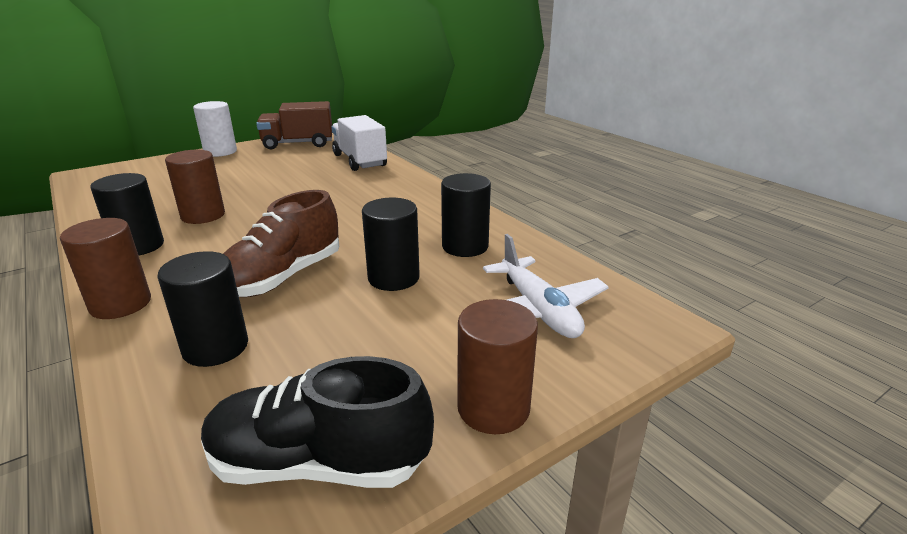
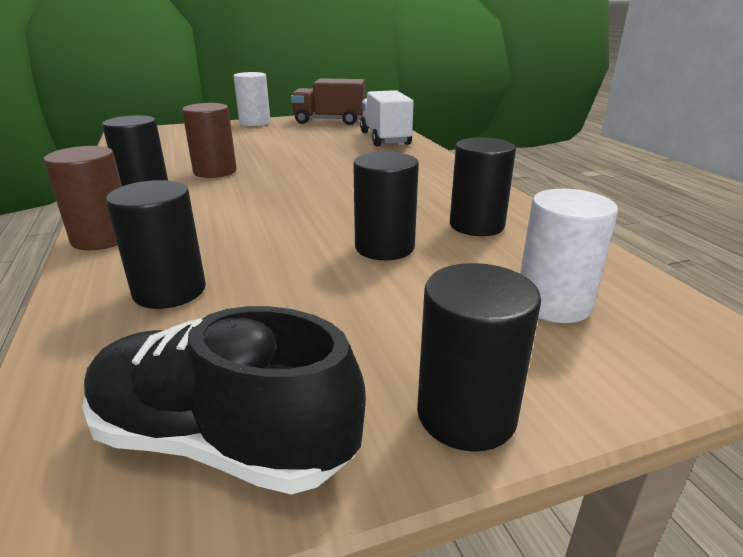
camera: 15 degrees right, 0 degrees up
(283, 277) = (267, 233): brown shoe -> none
(493, 408) = (466, 414): brown cylinder -> black cylinder
(538, 310) = (553, 303): white plane -> white cylinder

